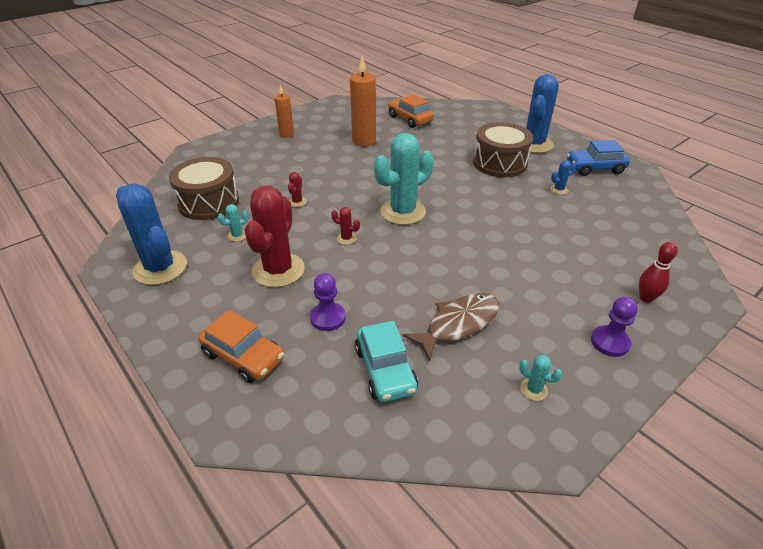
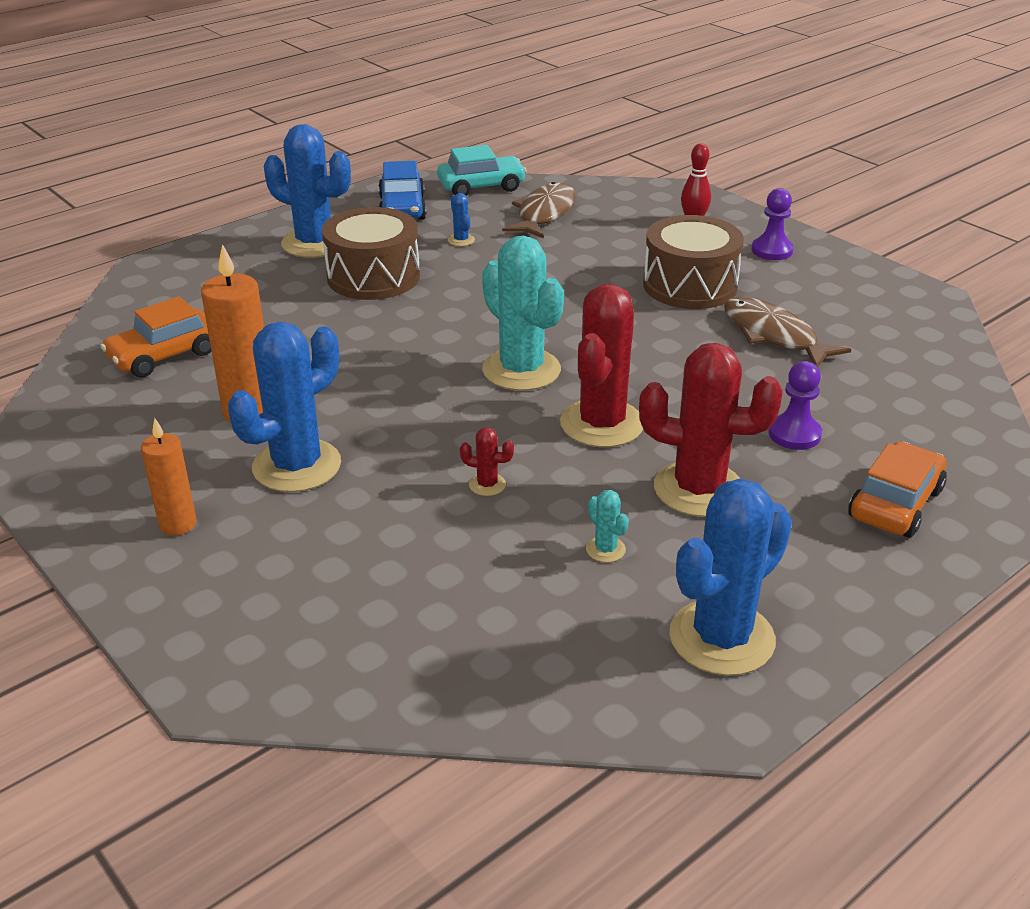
camera: 90 degrees left, 5 degrees down
(209, 202) = (485, 610): brown drum -> brown drum (690, 285)
(321, 154) = (297, 466): none -> blue cactus
(346, 238) = (602, 424): red cactus -> red cactus, size x2.42
(385, 370) = (870, 387): turquoise car -> turquoise car (481, 186)
(533, 389) = (858, 298): turquoise cactus -> none
(617, 222) = (544, 214): none -> brown fish

